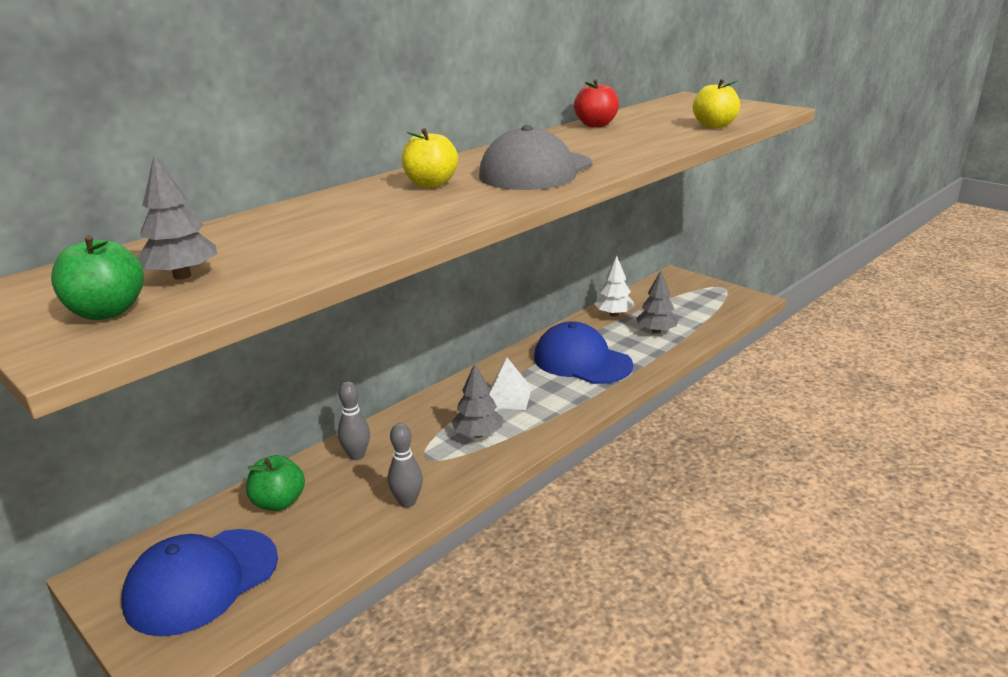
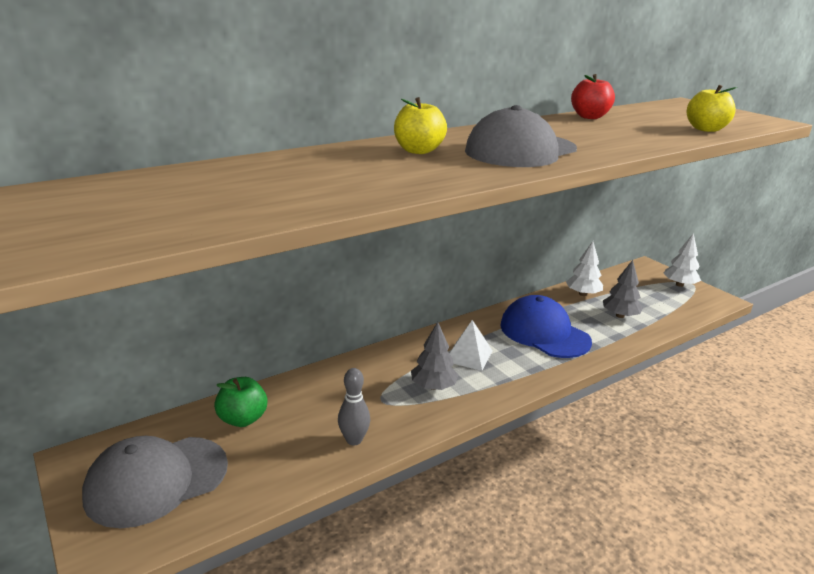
camera: 10 degrees right, 0 degrees up
(107, 312) = (77, 228): green apple -> none
(182, 276) = (160, 204): grey tree -> none
(202, 581) = (156, 480): blue cap -> grey cap
(356, 455) = (321, 387): grey bowling pin -> none
(710, 290) = (679, 284): none -> white tree

